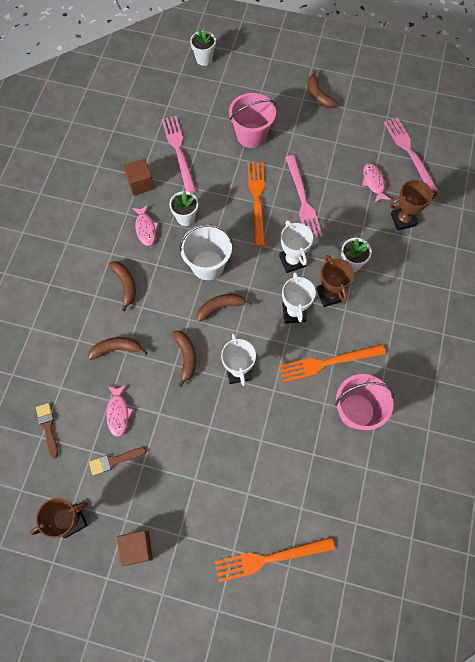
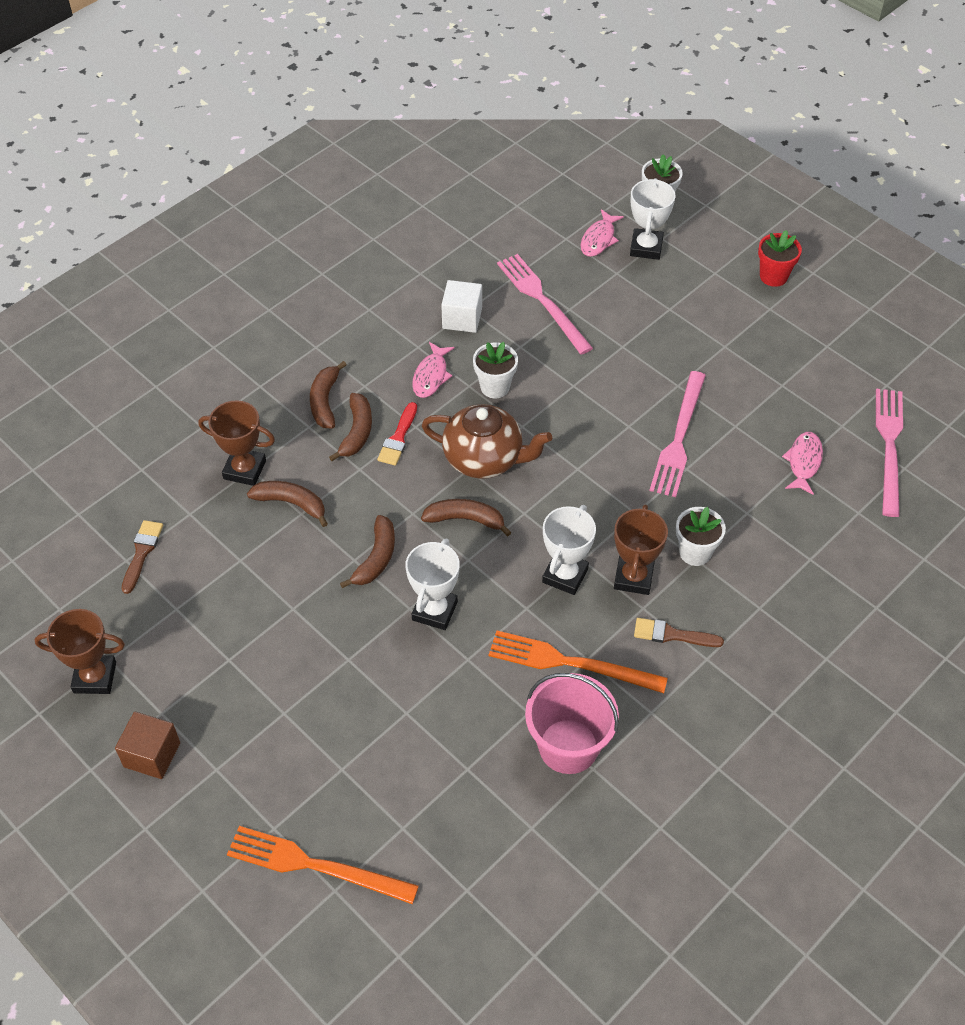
camera: 30 degrees right, 15 degrees down
(114, 460) = (196, 635): brown brush -> brown brush (672, 634)
(118, 413) = (241, 581): pink fish -> pink fish (599, 239)
(140, 184) = (462, 318): brown cube -> white cube
(151, 277) = (398, 438): none -> red brush
(178, 151) = (542, 301): pink fork -> pink fork turned 45 degrees counterclockwise
(207, 265) = (484, 459): white bucket -> brown teapot
(251, 135) = (660, 324): pink bucket -> none
(257, 200) = (611, 409): orange fork -> none
(292, 261) = (608, 509): white trophy -> white trophy (646, 247)
(293, 78) = (773, 276): none -> red flower pot
(318, 95) = (797, 313): brown banana -> brown banana (325, 401)
(403, 220) = (816, 531): brown trophy -> brown trophy (244, 470)

